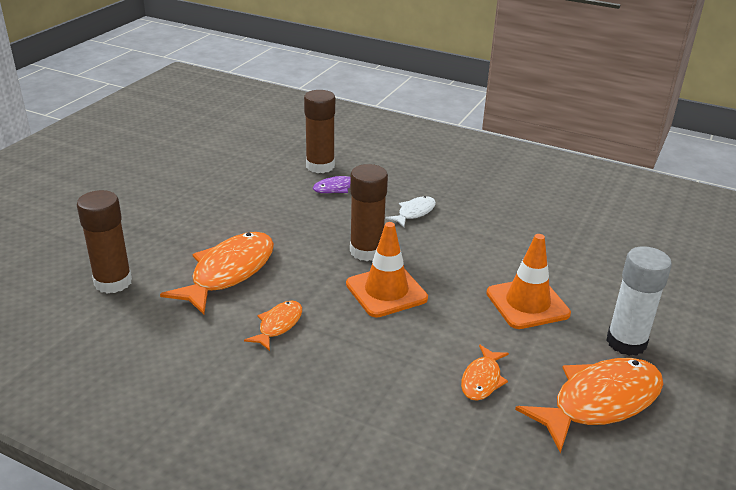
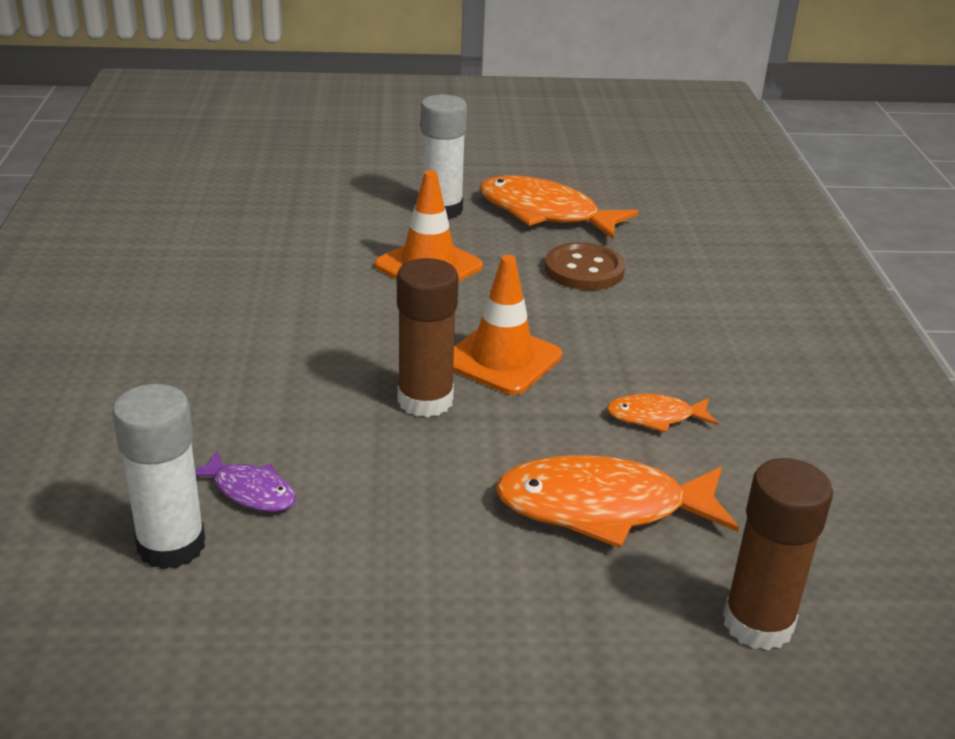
camera: 120 degrees left, 0 degrees up
(320, 166) = (171, 546): brown glue stick -> white glue stick
(414, 213) = (278, 388): white fish -> none
(482, 379) = (584, 270): orange fish -> brown button

